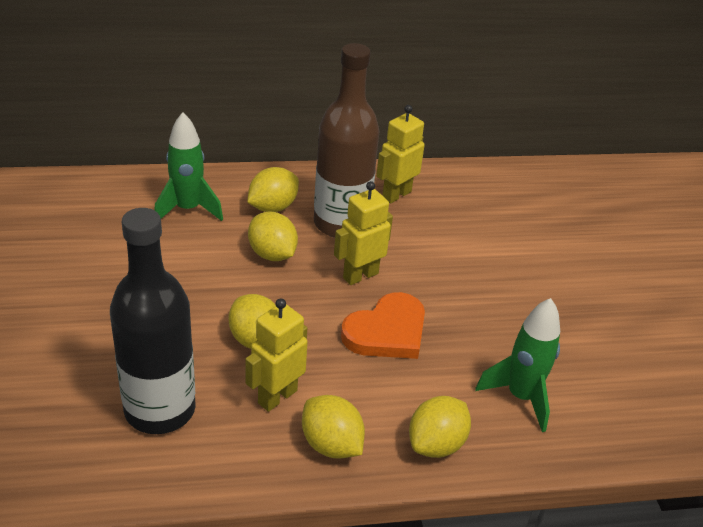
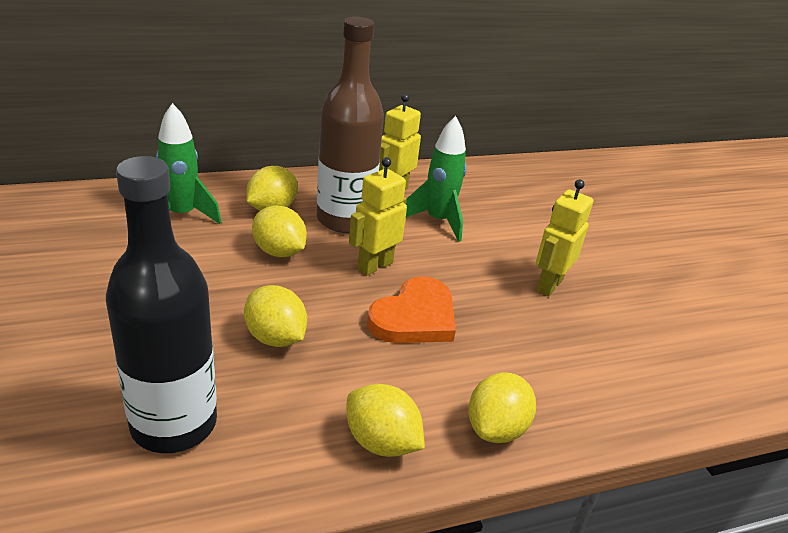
camera: 10 degrees left, 5 degrees down
(277, 396) = (310, 395): yellow robot -> yellow robot (549, 285)
(520, 397) = (568, 370): green rocket -> green rocket (438, 221)

